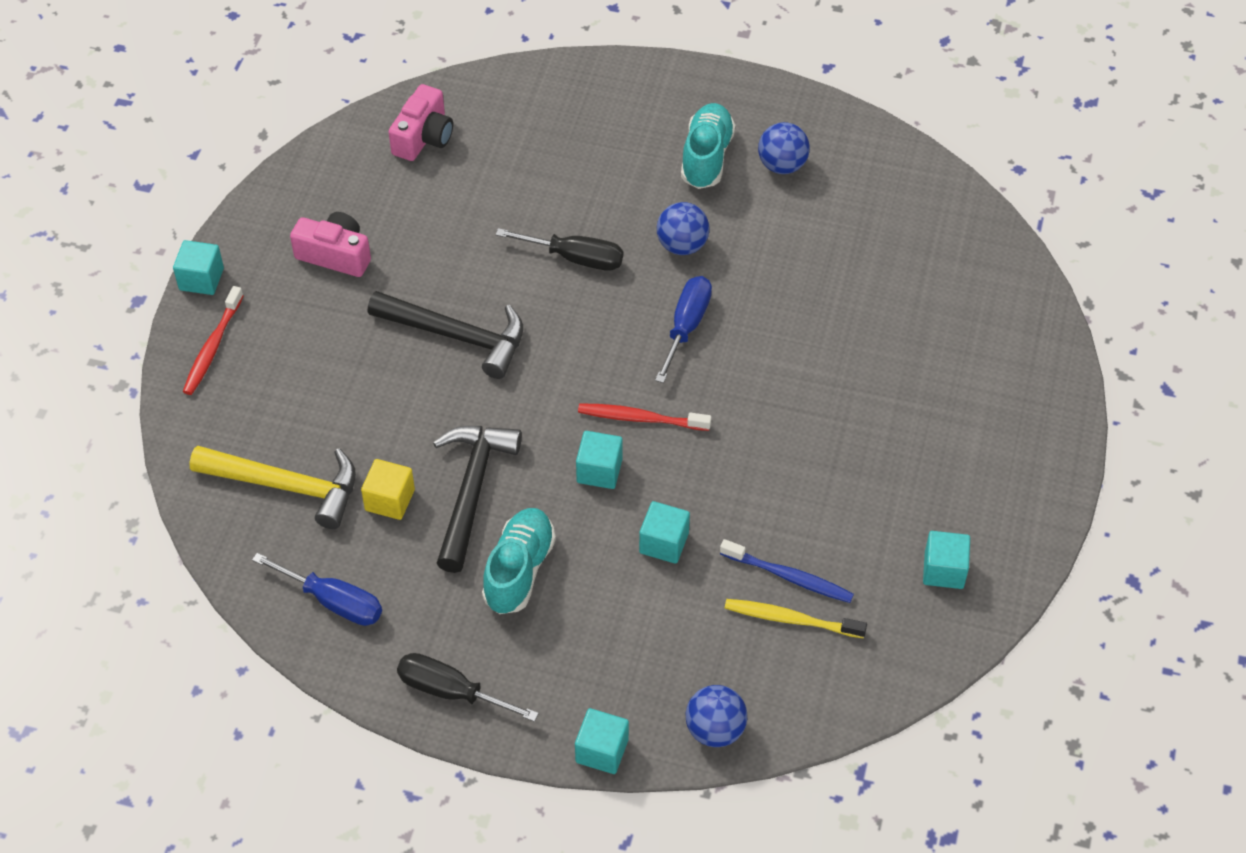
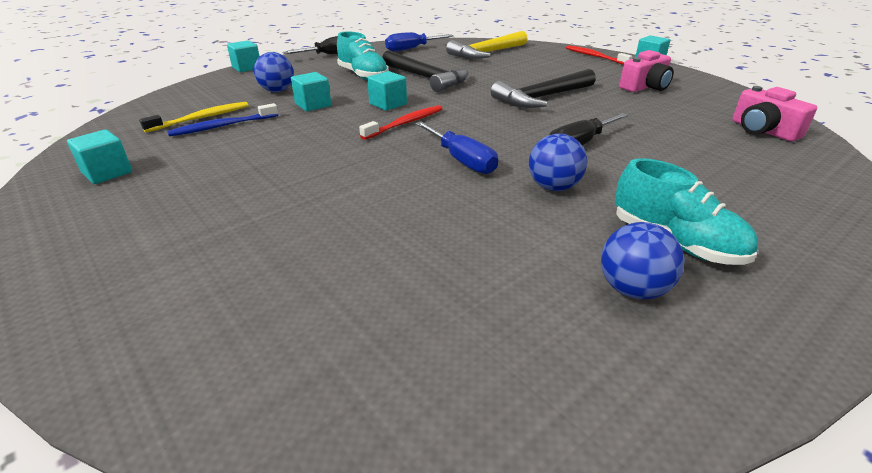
camera: 125 degrees right, 20 degrees down
(390, 500) = (448, 65): yellow cube -> none
(715, 730) = (199, 86): blue ball -> blue ball (277, 91)

